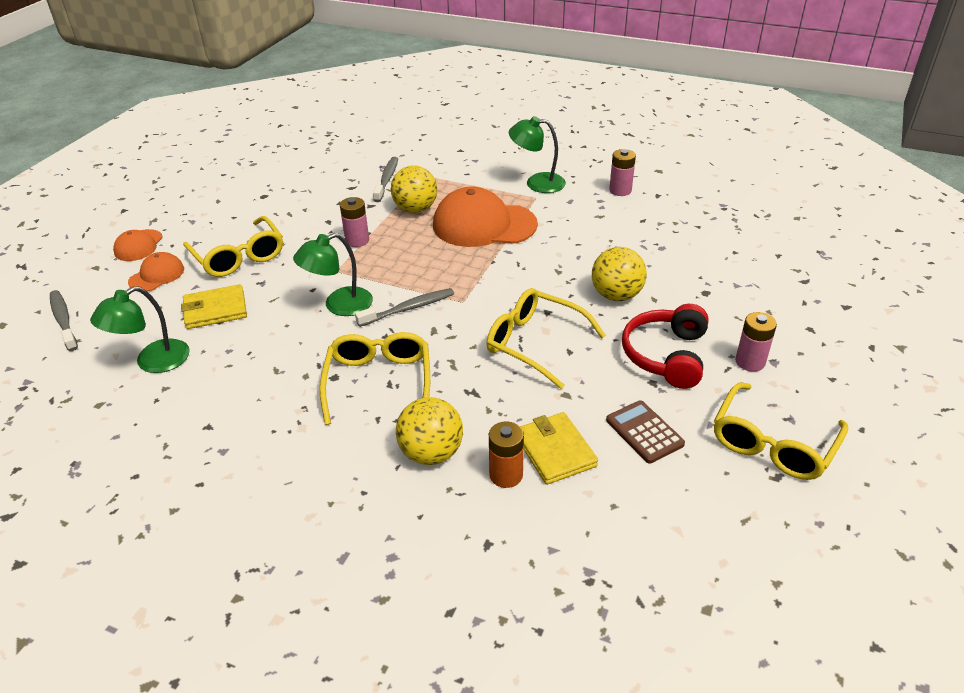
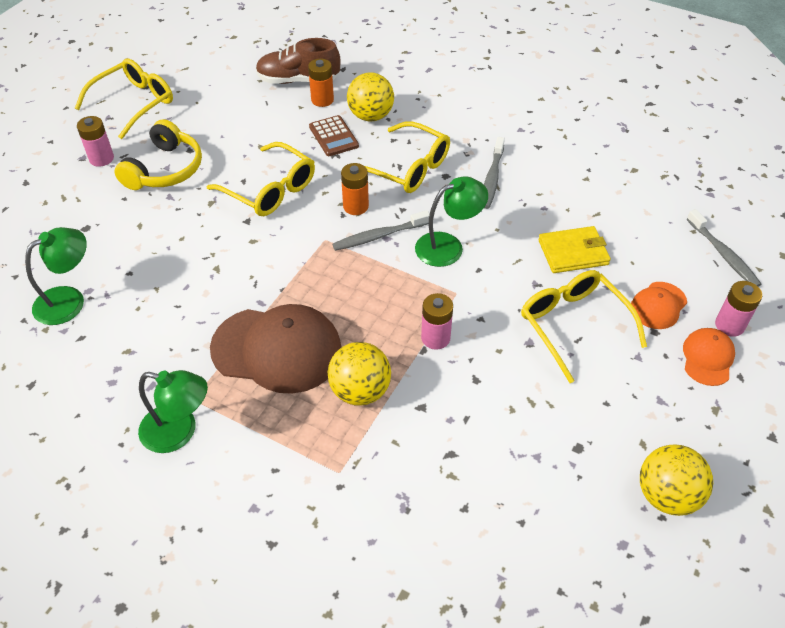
camera: 175 degrees left, 10 degrees up
(153, 362) = (608, 202): green lamp -> green lamp (69, 300)
(379, 382) = (408, 168): yellow glasses -> yellow glasses turned 60 degrees counterclockwise
(386, 180) = (398, 467): grey toothbrush -> grey toothbrush (492, 178)
(436, 334) = (355, 206): none -> orange battery
(484, 225) = (277, 349): orange cap -> brown cap
(553, 510) = (298, 80): none -> brown shoe
(555, 451) = (284, 111): yellow wallet -> none
(616, 295) = (173, 232): yellow ball -> yellow ball (666, 495)
(620, 190) = (74, 400): pink battery -> pink battery (729, 325)
(644, 432) = (217, 117): brown calculator -> brown calculator (333, 136)
(666, 355) = (165, 169): red headphones -> yellow headphones

